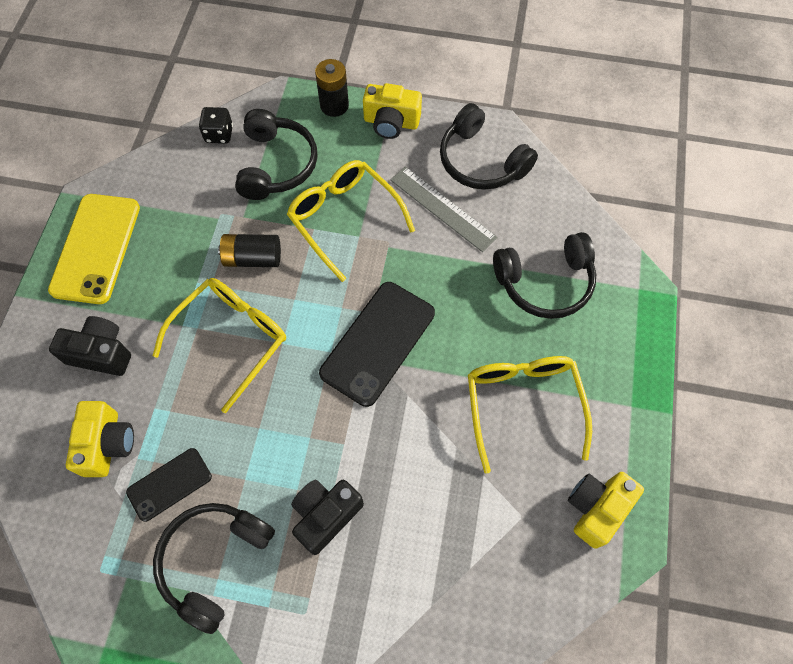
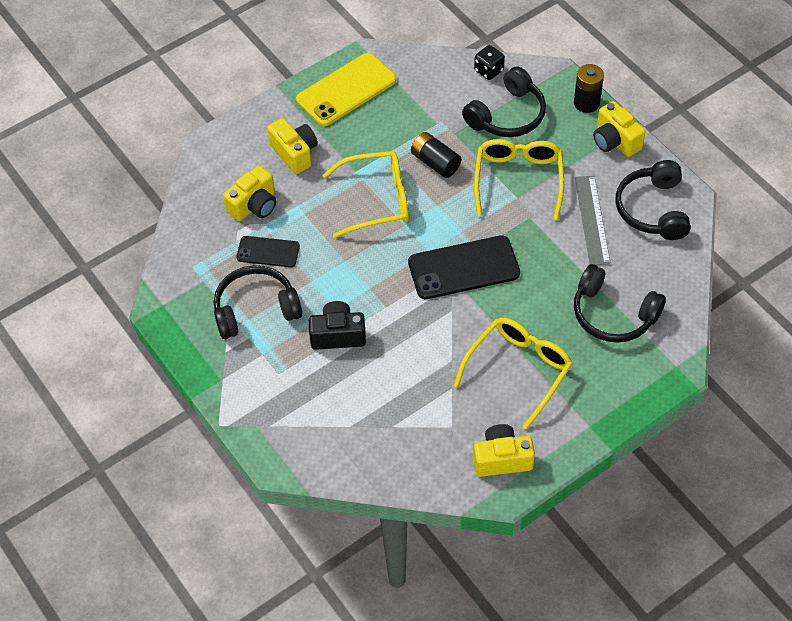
camera: 45 degrees right, 10 degrees down
(101, 353) = (295, 153): black camera -> yellow camera

